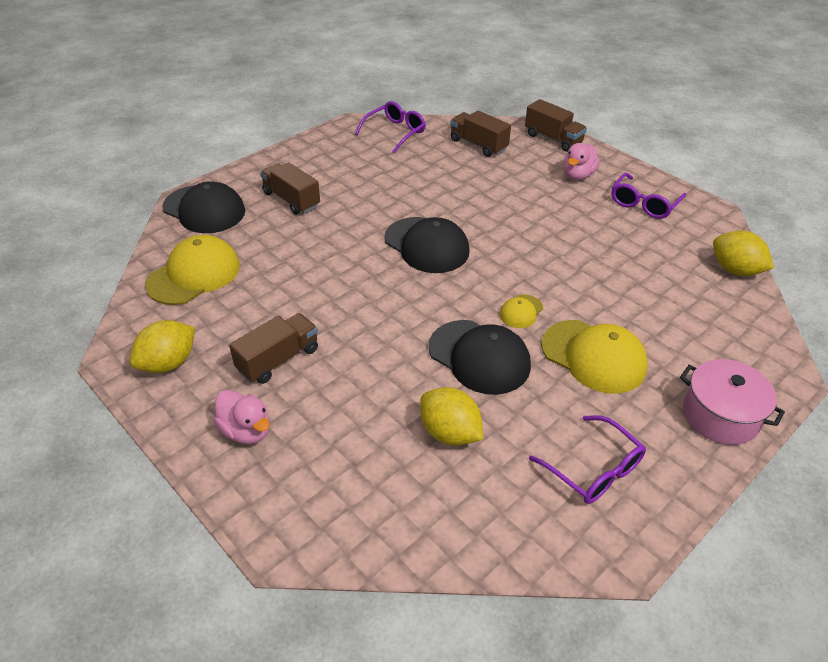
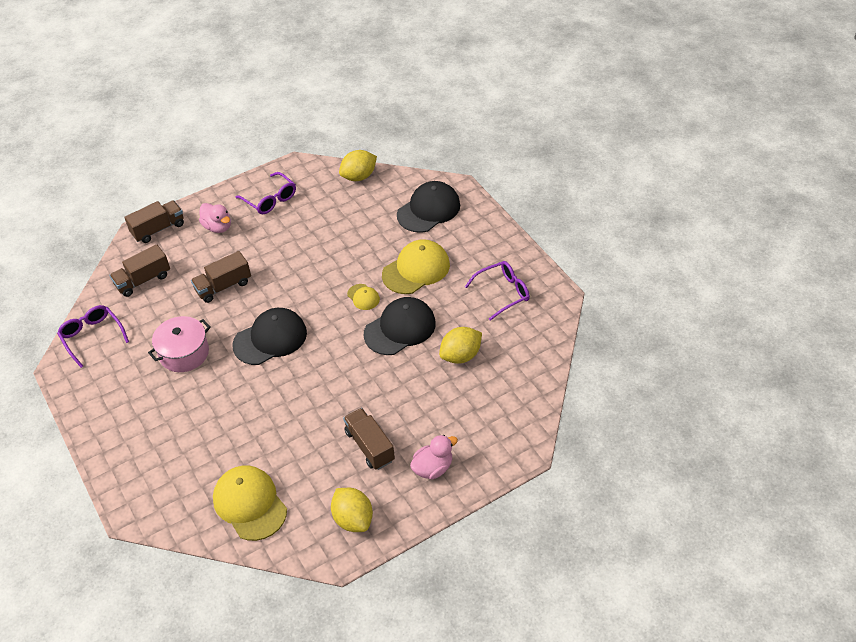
camera: 75 degrees left, 5 degrees up
(204, 209) = (155, 497): black cap -> black cap (428, 210)
(291, 200) = (168, 427): brown truck -> brown truck (223, 286)
(720, 415) = (477, 226): pink pot -> pink pot (184, 353)

